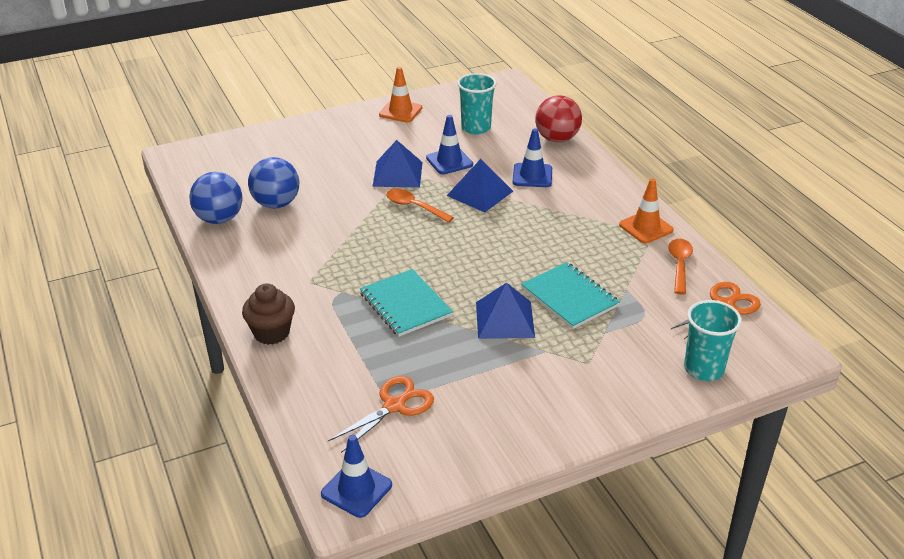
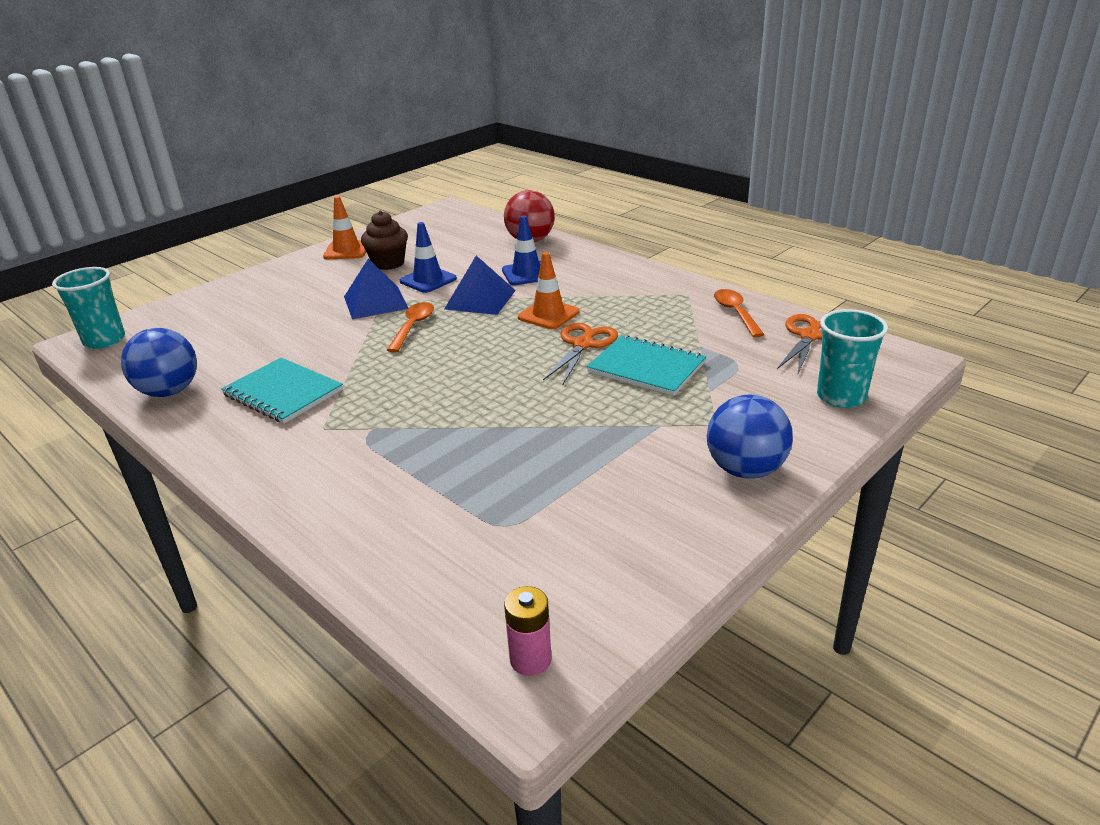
camera: 20 degrees left, 5 degrees down
(271, 333) = (301, 497): brown cupcake -> brown cupcake (388, 263)
(276, 203) = (239, 360): blue ball -> blue ball (745, 469)
(356, 489) = (530, 659): blue traffic cone -> pink battery
(395, 405) = (518, 535): orange scissors -> orange scissors (583, 344)
(405, 305) = (461, 421): turquoise notebook -> turquoise notebook (283, 393)
(414, 207) = (413, 327): orange spoon -> orange spoon turned 90 degrees clockwise
(476, 128) = (439, 248): turquoise cup -> turquoise cup (104, 340)
(504, 319) = (590, 406): blue pyramid -> none
(646, 227) = (676, 290): orange traffic cone -> orange traffic cone (548, 315)

